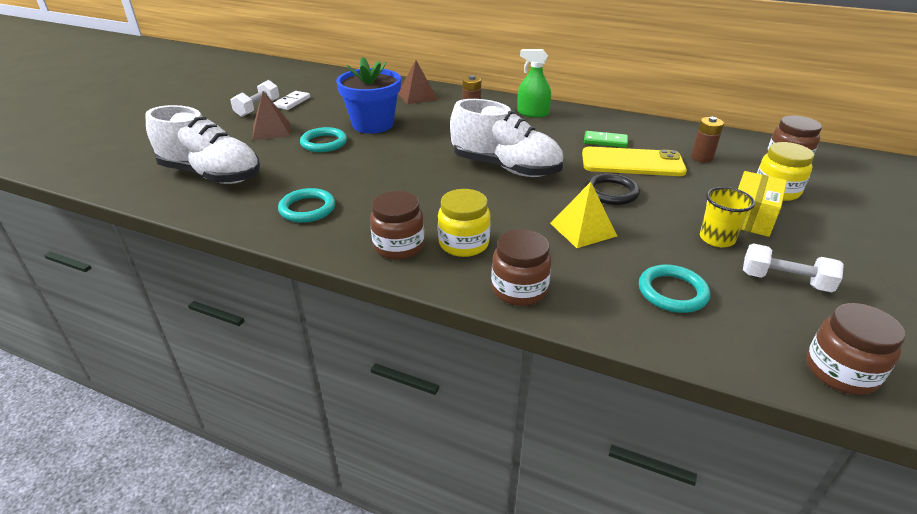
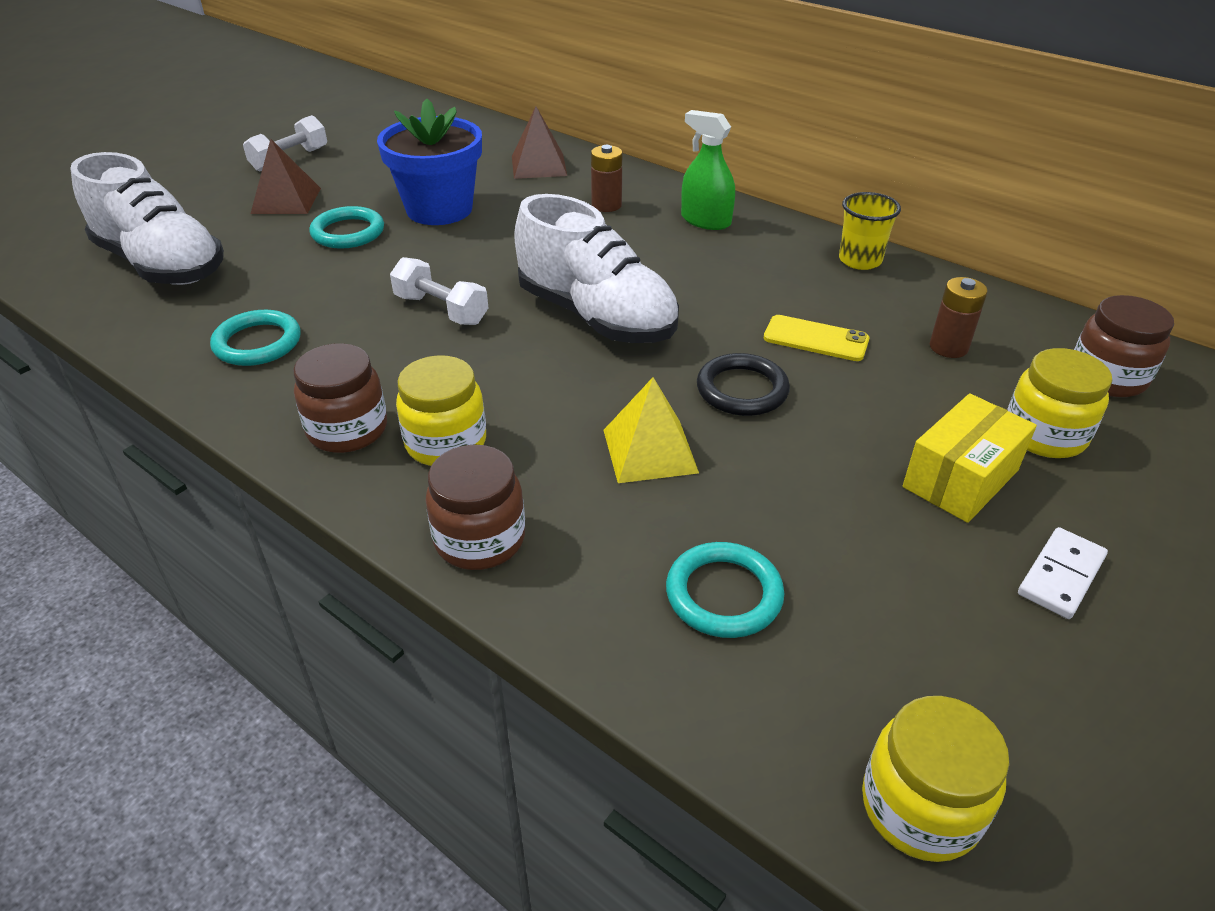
camera: 15 degrees right, 5 degrees up
(292, 102) = (345, 154): white domino -> white domino (1061, 576)
(605, 141) = (795, 291): green domino -> none
(632, 163) = (815, 339): yellow phone -> yellow phone, size x0.58
(716, 239) = (869, 510): yellow cup -> yellow cup (860, 260)
(785, 281) = (938, 613): white dumbbell -> white dumbbell (441, 310)
(840, 371) = (920, 807): brown jar -> yellow jar

